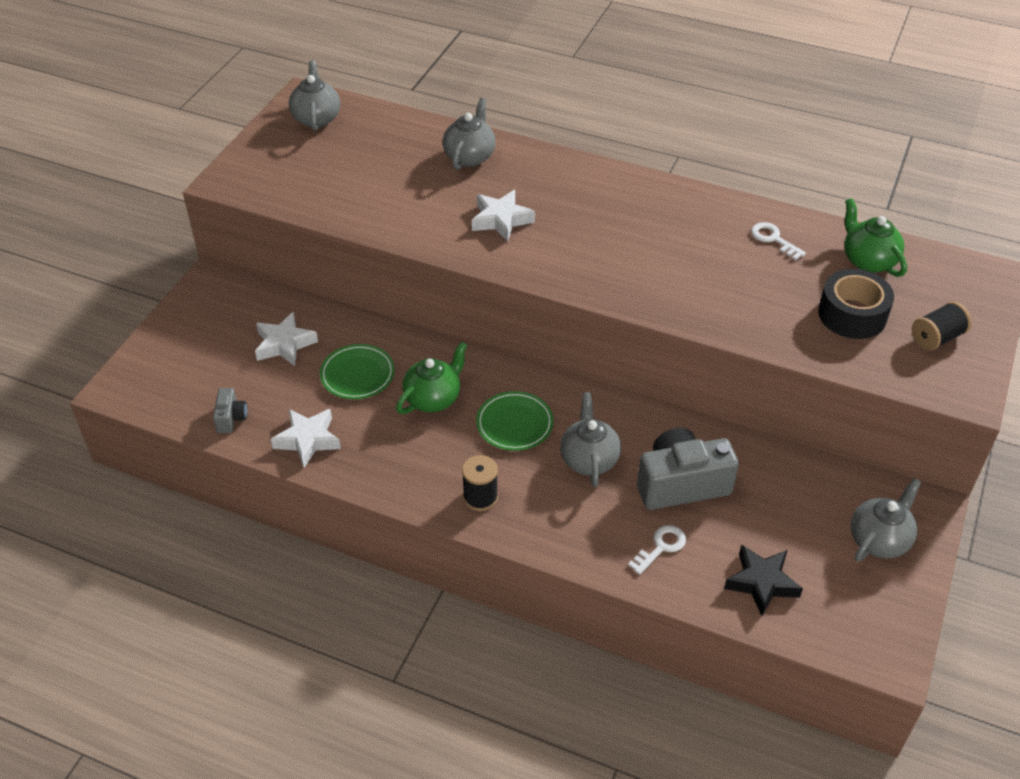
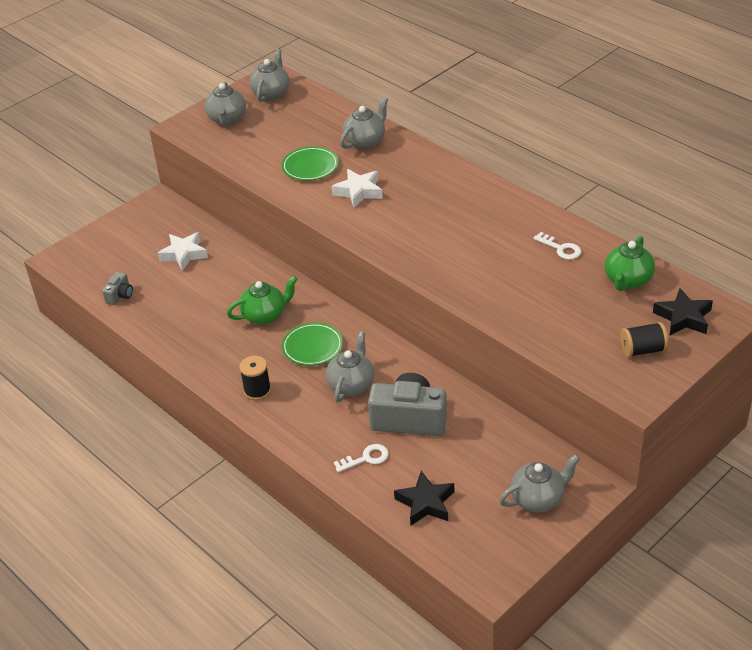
camera: 25 degrees right, 5 degrees down
(280, 161) = (227, 119): none -> grey teapot
(307, 440) = (162, 322): white star -> none
(357, 375) = (222, 286): green plate -> green plate (310, 166)
(773, 239) = (561, 248): white key -> white key turned 150 degrees clockwise
(852, 314) = (585, 317): black tape -> none
(868, 260) = (628, 280): green teapot -> green teapot turned 150 degrees counterclockwise
(952, 290) = (683, 317): none -> black star

